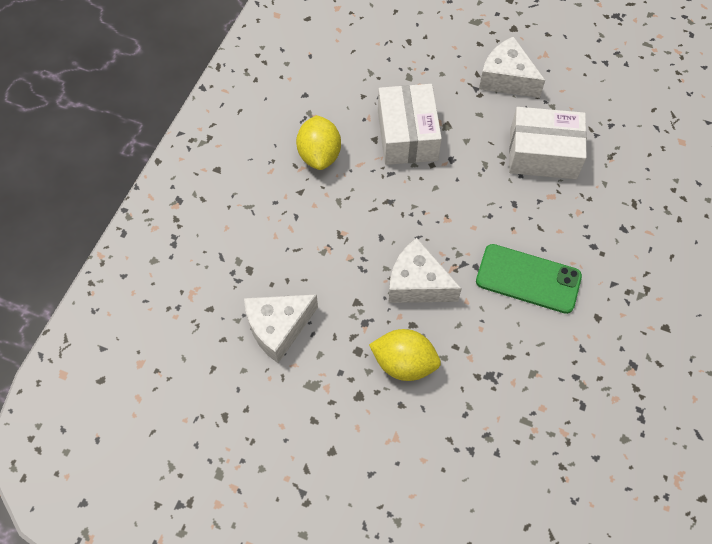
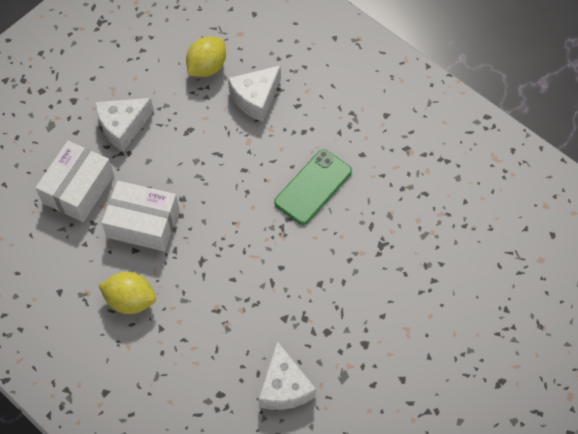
camera: 70 degrees left, 0 degrees up
(404, 363) = (350, 301): yellow lemon -> yellow lemon (207, 67)
(417, 283) = (286, 267): white cheese -> white cheese (255, 98)
(543, 154) = (208, 131): white box -> white box (78, 189)

